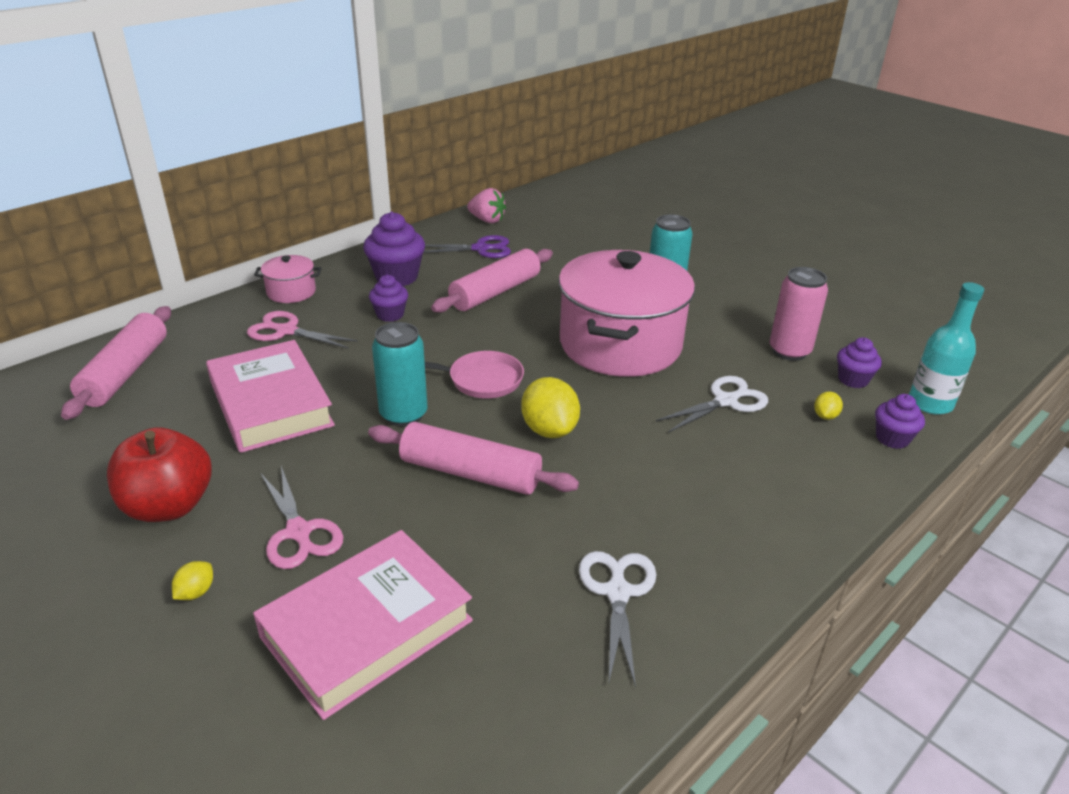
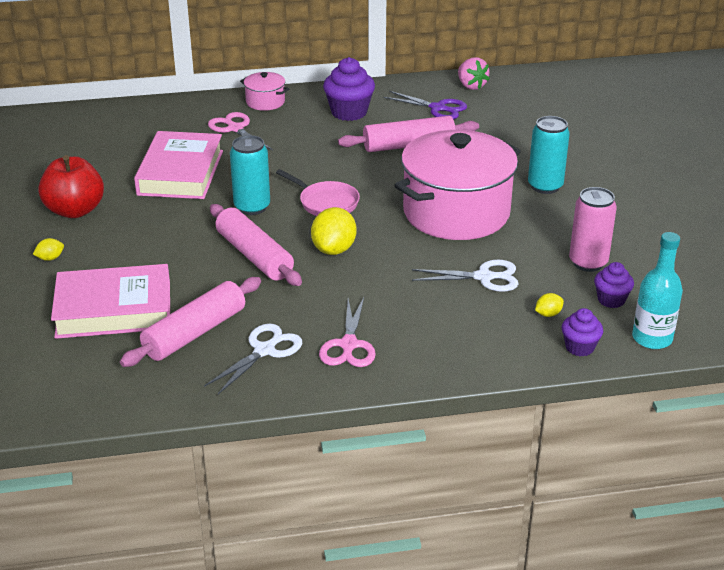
camera: 35 degrees right, 0 degrees up
(126, 372) = (118, 125): pink rolling pin -> pink rolling pin (195, 333)
(298, 532) = (126, 249): pink scissors -> pink scissors (348, 345)
(390, 315) = (314, 138): purple cupcake -> none

